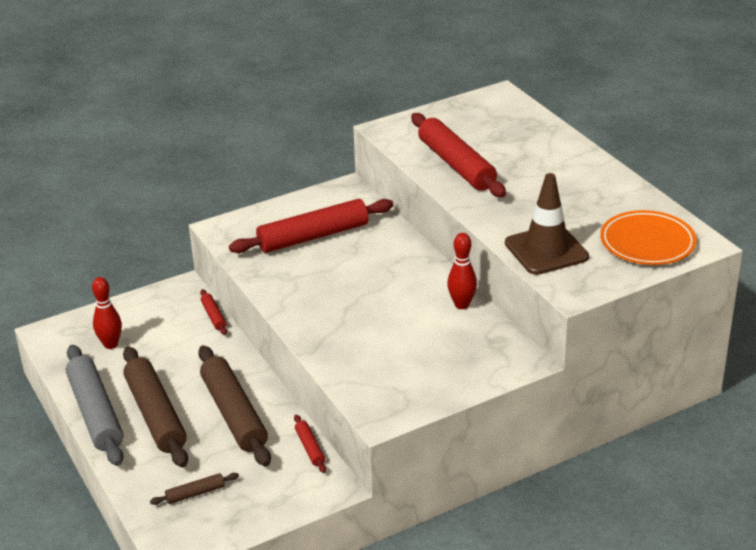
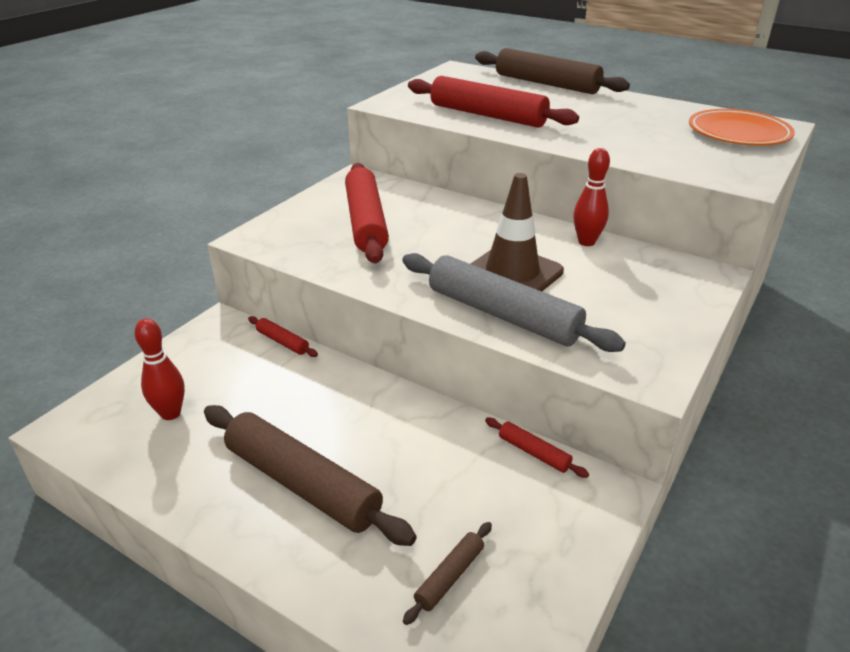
camera: 30 degrees left, 0 degrees up
(96, 413) = (212, 513): grey rolling pin -> grey rolling pin (503, 315)
(234, 414) = (404, 445): brown rolling pin -> brown rolling pin (546, 84)
(313, 236) = (366, 222): red rolling pin -> red rolling pin turned 45 degrees counterclockwise
(546, 250) = (667, 156): brown traffic cone -> brown traffic cone (512, 274)

